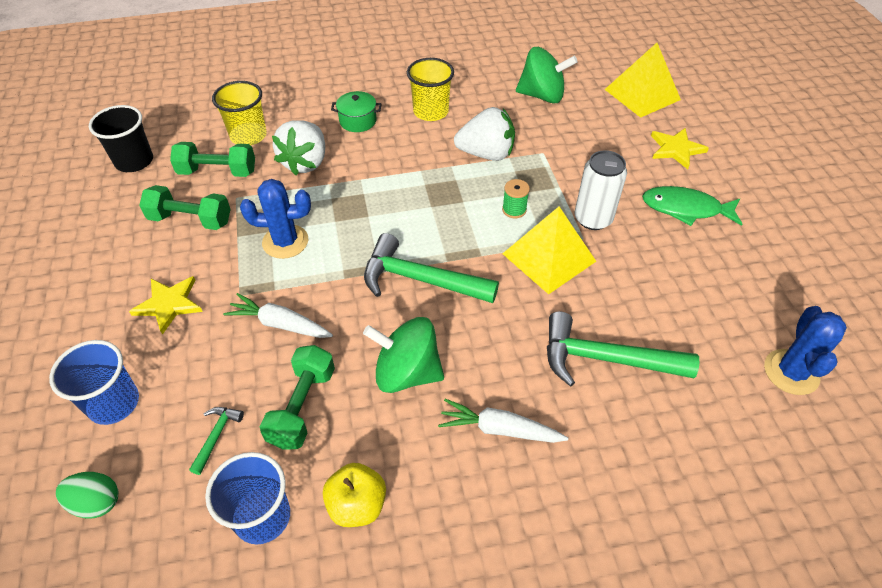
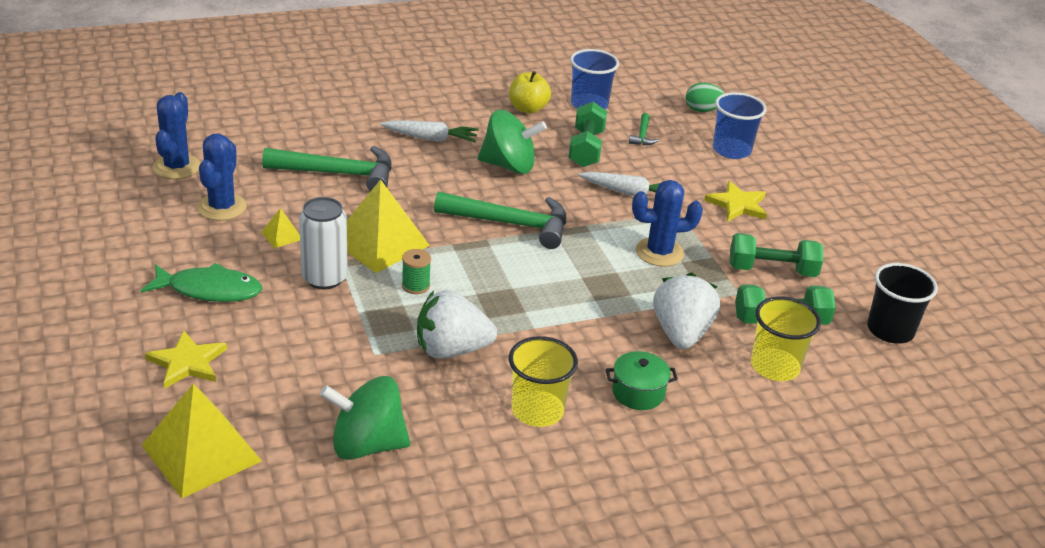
camera: 170 degrees right, 15 degrees down
(643, 267) = (282, 235): none -> yellow pyramid
(714, 306) = (222, 207): none -> blue cactus

